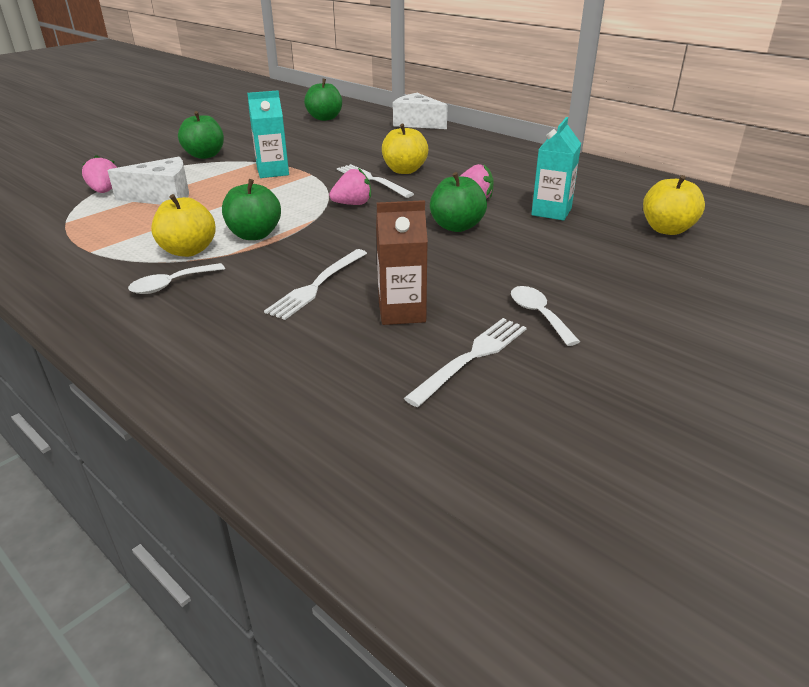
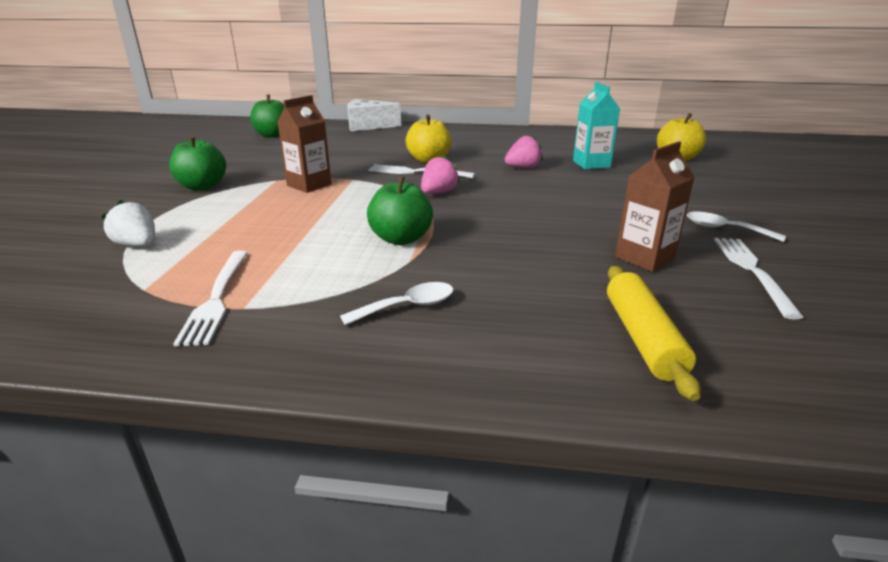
camera: 35 degrees left, 5 degrees down
(105, 191) = (138, 245): pink strawberry -> white strawberry
(163, 196) = (228, 232): white cheese -> none
(171, 284) = (408, 306): white spoon -> white spoon turned 135 degrees counterclockwise
(188, 251) = (362, 271): yellow apple -> none
(268, 365) = (642, 338): none -> yellow rolling pin
(273, 172) = (309, 185): turquoise carton -> brown carton
(317, 285) = (542, 260): white fork -> white fork (217, 298)
(456, 227) = (552, 189): green apple -> none

